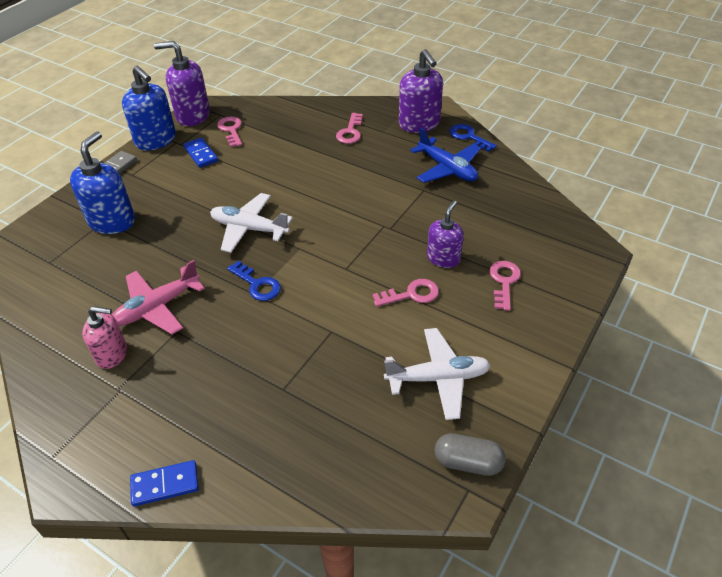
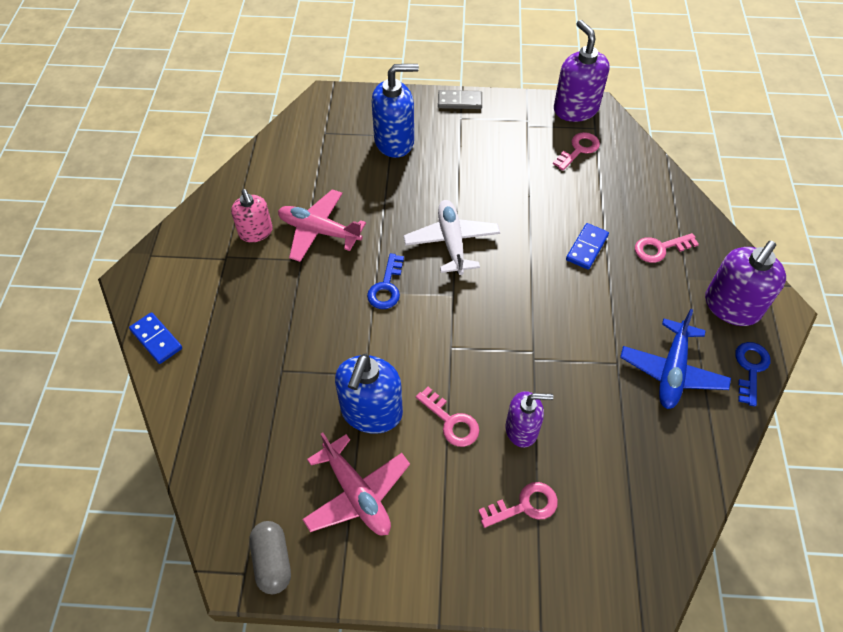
camera: 60 degrees right, 10 degrees up
(156, 140) = (518, 105): blue soap dispenser -> blue soap dispenser (371, 412)
(201, 154) = (525, 148): blue domino -> blue domino (586, 248)
(438, 378) = (356, 493): white plane -> pink plane

